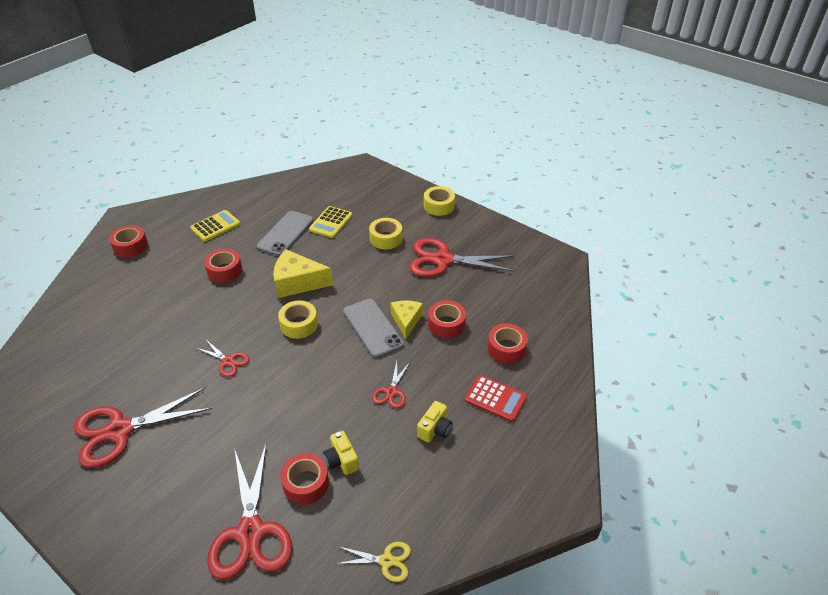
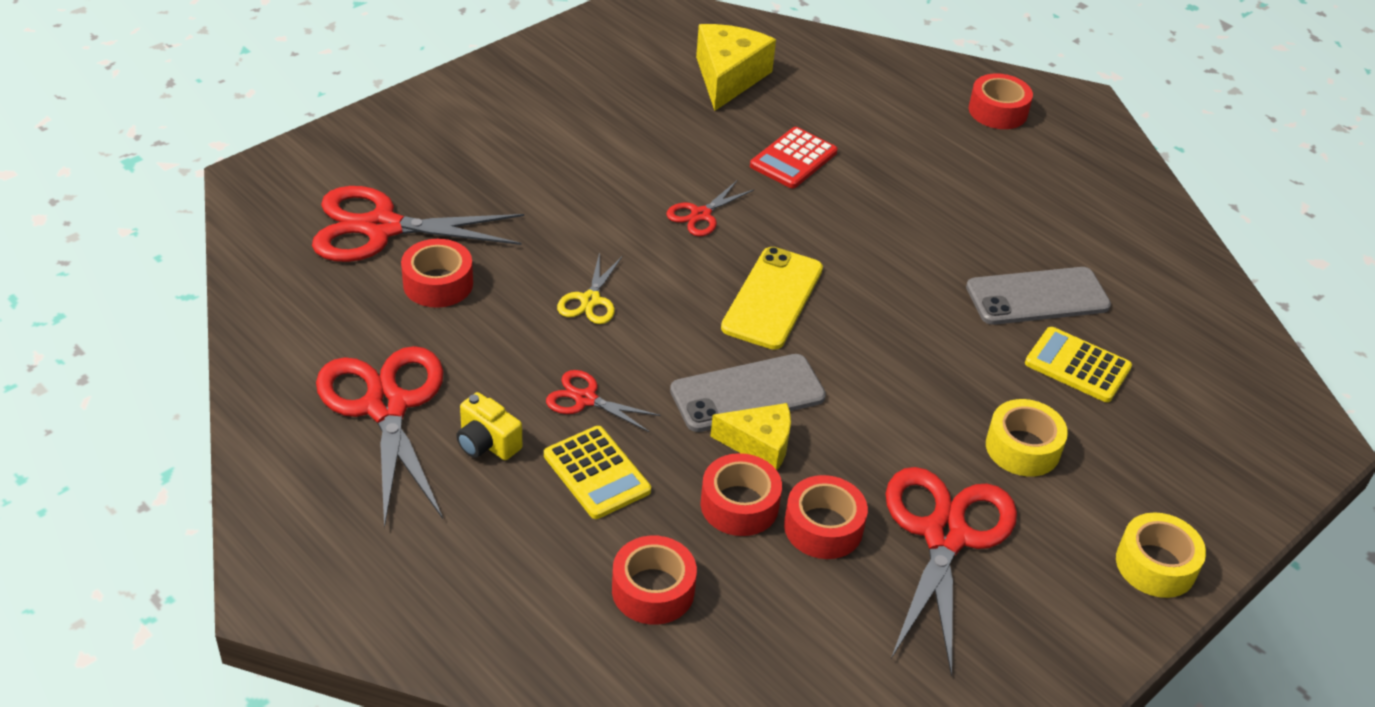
camera: 95 degrees right, 0 degrees up
(120, 431) = (591, 116): red scissors -> red scissors (386, 407)
(215, 226) = (1058, 206): yellow calculator -> yellow calculator (596, 473)
(224, 270) = (926, 215): red tape -> red tape (823, 527)
(286, 233) = (1037, 297): grey phone -> grey phone turned 45 degrees counterclockwise
(297, 282) = (886, 304): yellow cheese -> yellow cheese (728, 77)
(299, 324) = (772, 298): yellow tape -> yellow phone
(341, 460) = (465, 324): yellow camera -> none
(386, 561) = (278, 352): yellow scissors -> yellow scissors (590, 300)
(495, 399) = (528, 542): red calculator -> red calculator (793, 159)

